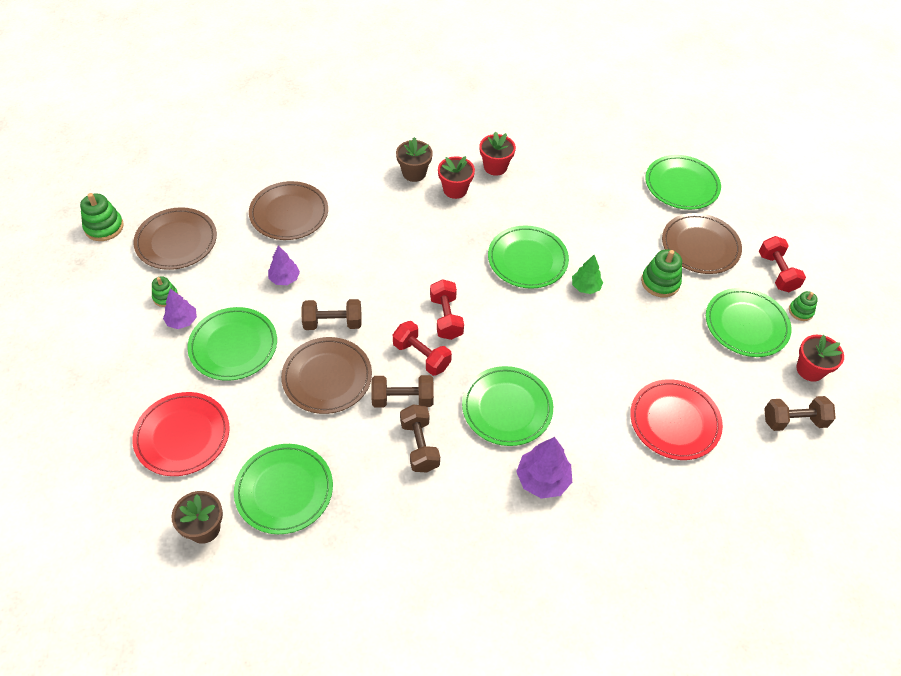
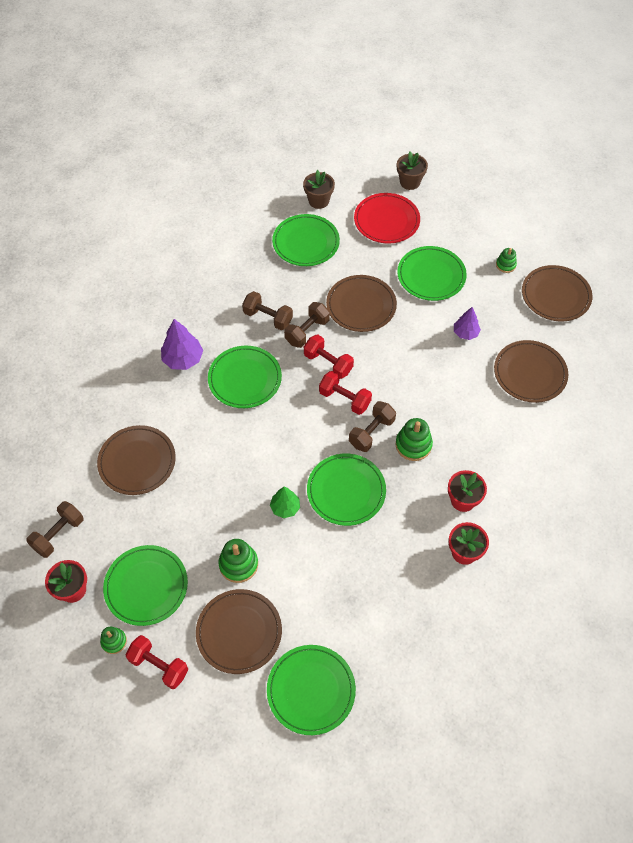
camera: 135 degrees right, 5 degrees up
(104, 227) = (604, 266): green stacking toy -> green stacking toy (413, 445)
(182, 321) = (476, 262): purple tree -> none
(333, 323) = (401, 335): brown dumbbell -> brown dumbbell (371, 432)
(414, 173) = (507, 485): brown flower pot -> brown flower pot (410, 182)
(421, 356) = (328, 363): red dumbbell -> red dumbbell turned 45 degrees clockwise
(674, 421) = (137, 462): red plate -> brown plate

